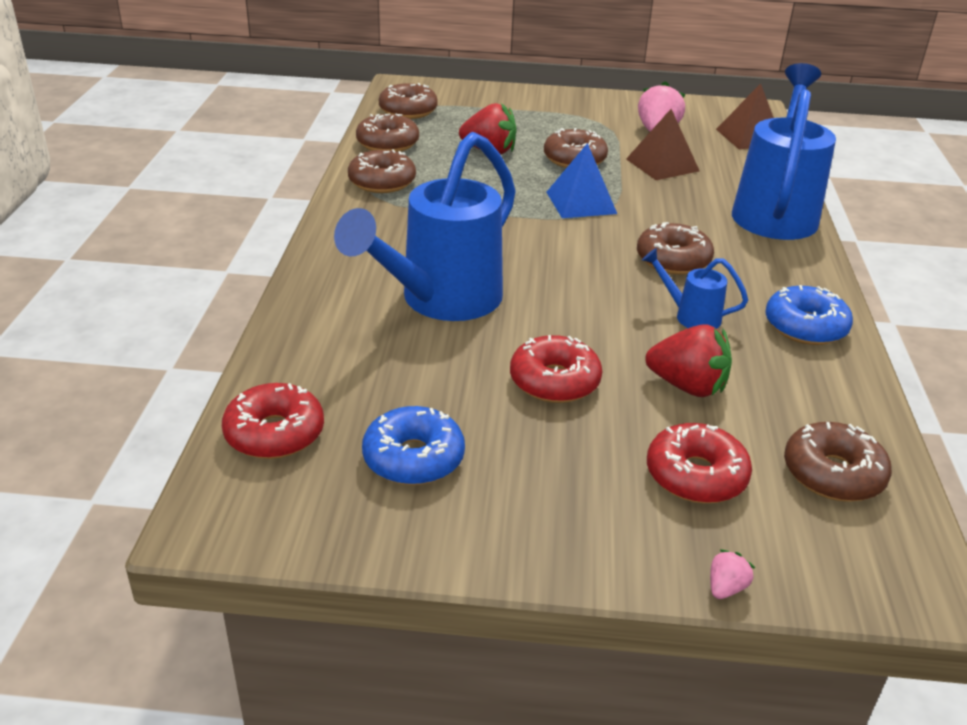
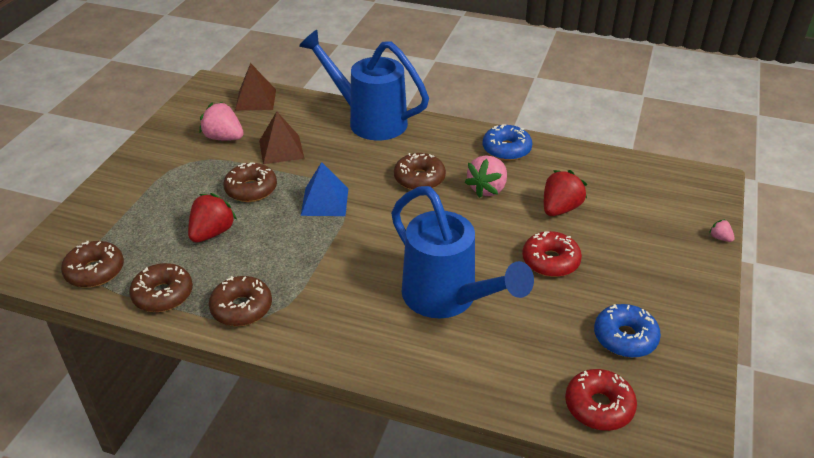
camera: 75 degrees left, 5 degrees up
(690, 316) = (487, 189): blue watering can -> pink strawberry
(696, 475) = (639, 226): red donut -> none
(833, 474) = (636, 180): brown donut -> none

